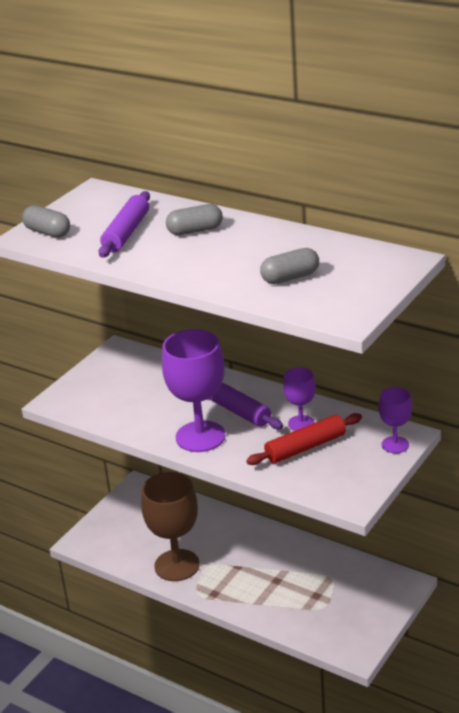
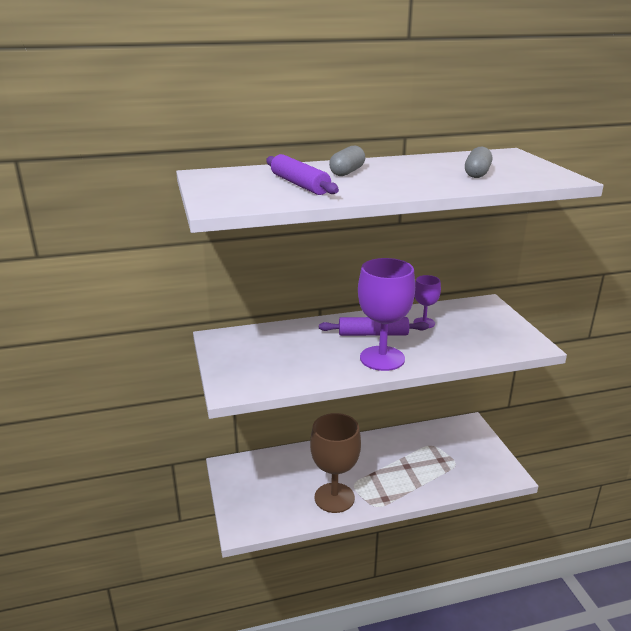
camera: 50 degrees left, 5 degrees down
(47, 232) = (231, 200): grey capsule -> none
(305, 447) = (453, 333): red rolling pin -> none
(395, 445) = (492, 309): purple goblet -> none

